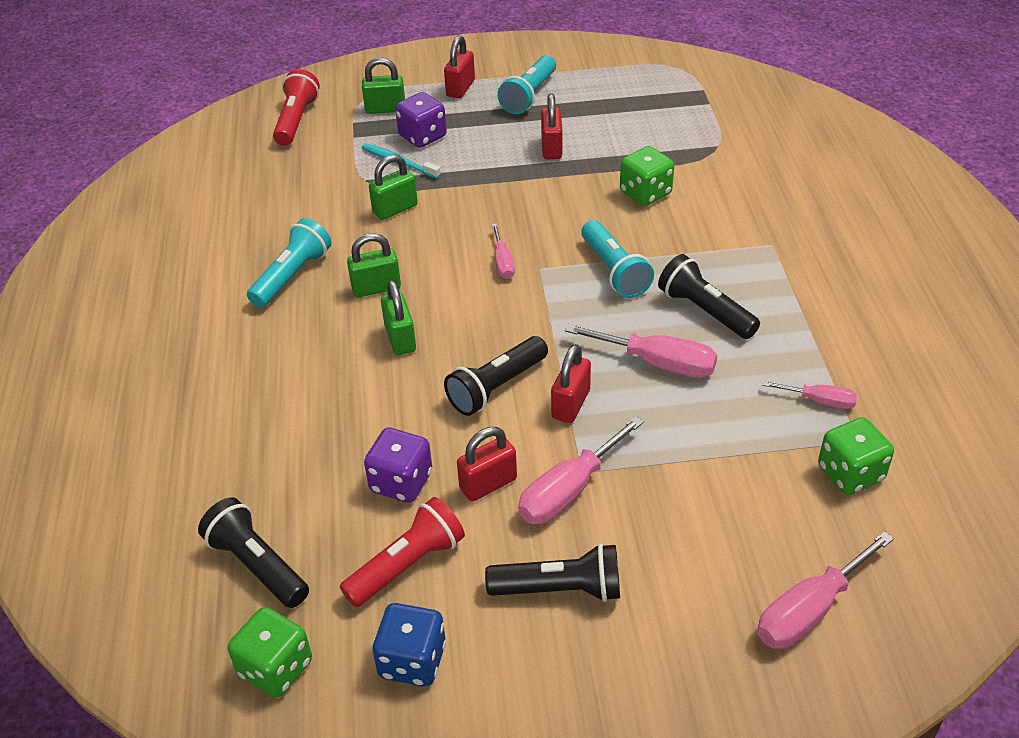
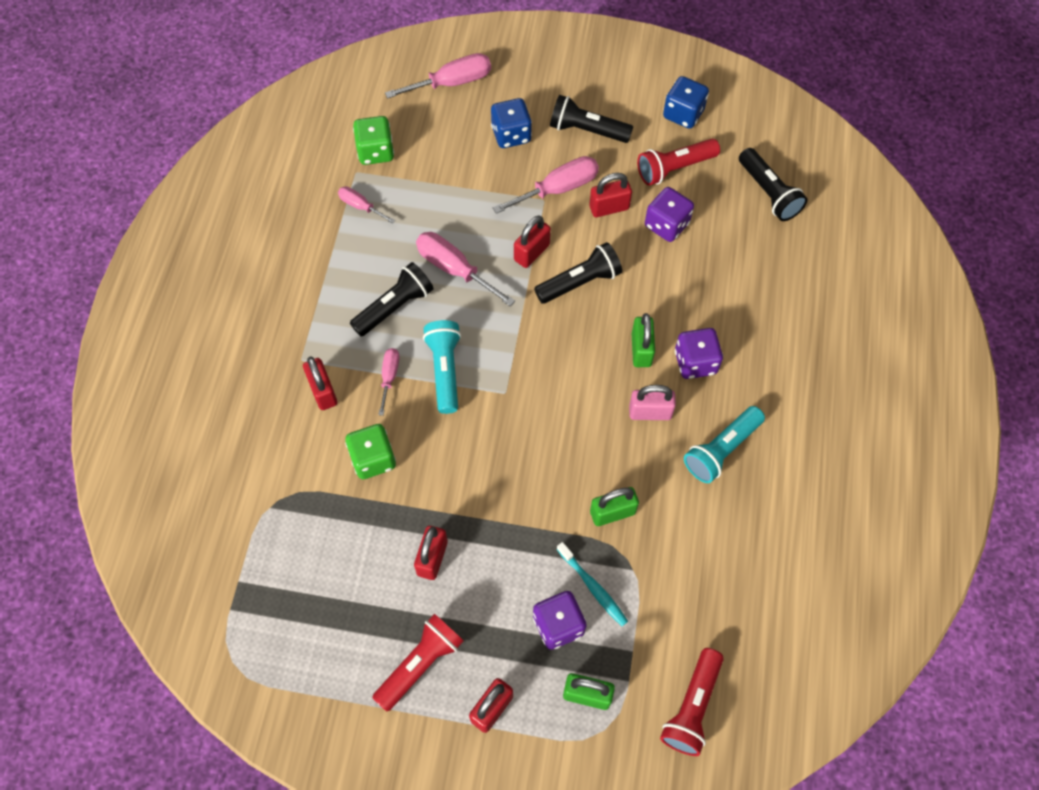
camera: 165 degrees left, 20 degrees up
(275, 668) = (761, 130): green dice -> none
(333, 342) = (695, 362): none -> purple dice
(376, 288) = (650, 412): green padlock -> pink padlock
(503, 262) = (534, 409): pink screwdriver -> pink screwdriver (389, 377)
(529, 96) = (420, 664): turquoise flashlight -> red flashlight
(672, 550) = (511, 135): none -> blue dice
(704, 311) = (394, 307): black flashlight -> black flashlight turned 105 degrees counterclockwise
(730, 227) = (323, 391): none -> red padlock

